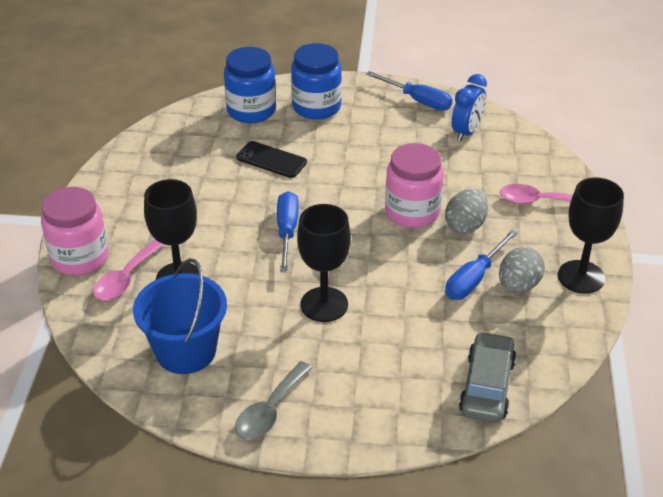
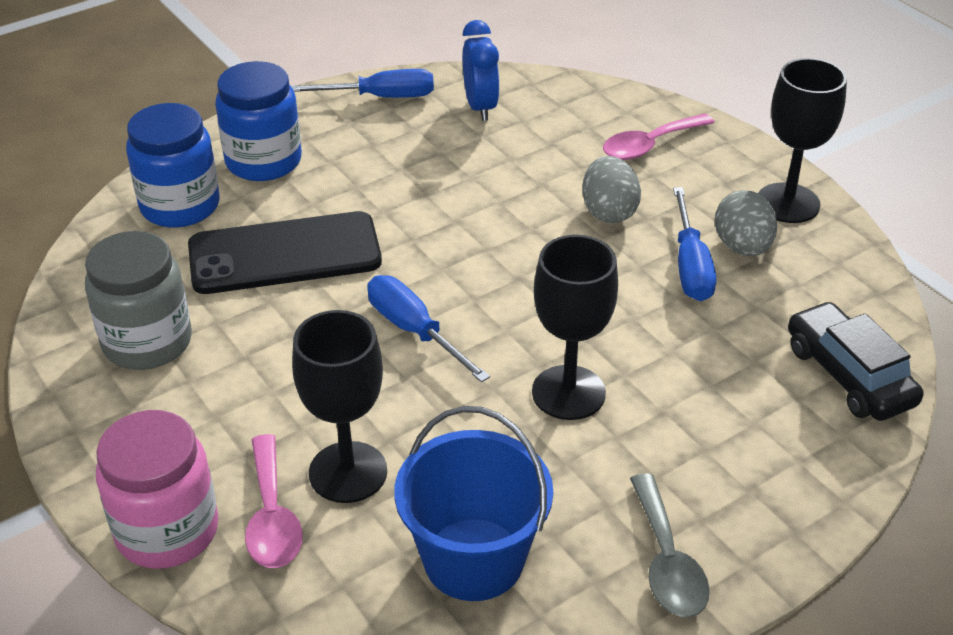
camera: 40 degrees left, 0 degrees up
(164, 169) = (147, 342): none -> grey jar
(271, 160) = (284, 254): black phone -> black phone, size x1.72
(412, 212) = (533, 227): pink jar -> none
(487, 386) = (849, 375): grey car -> black car

